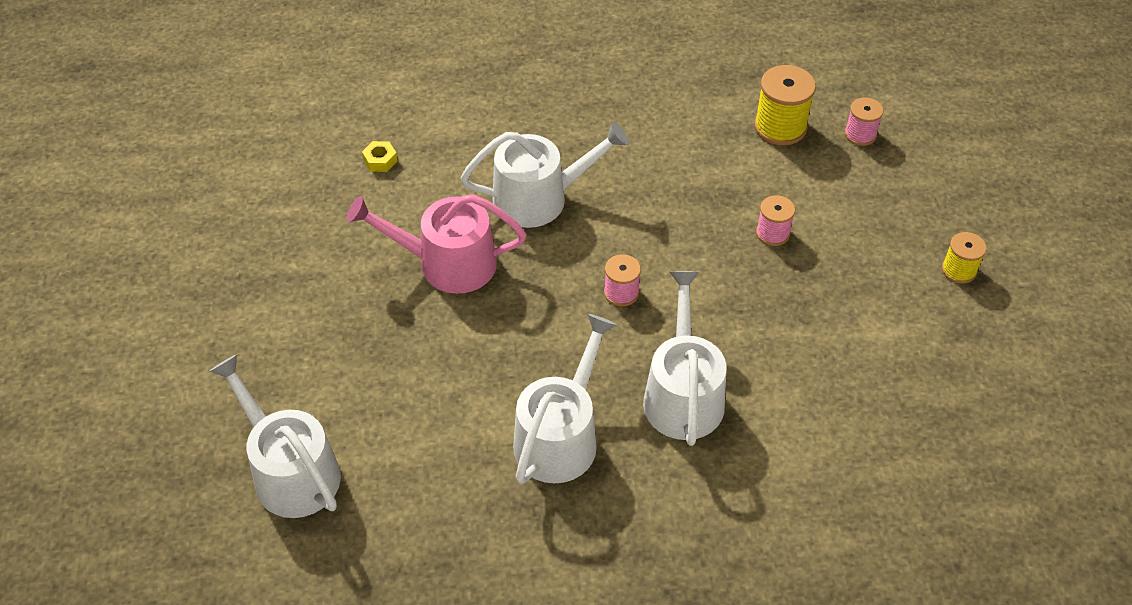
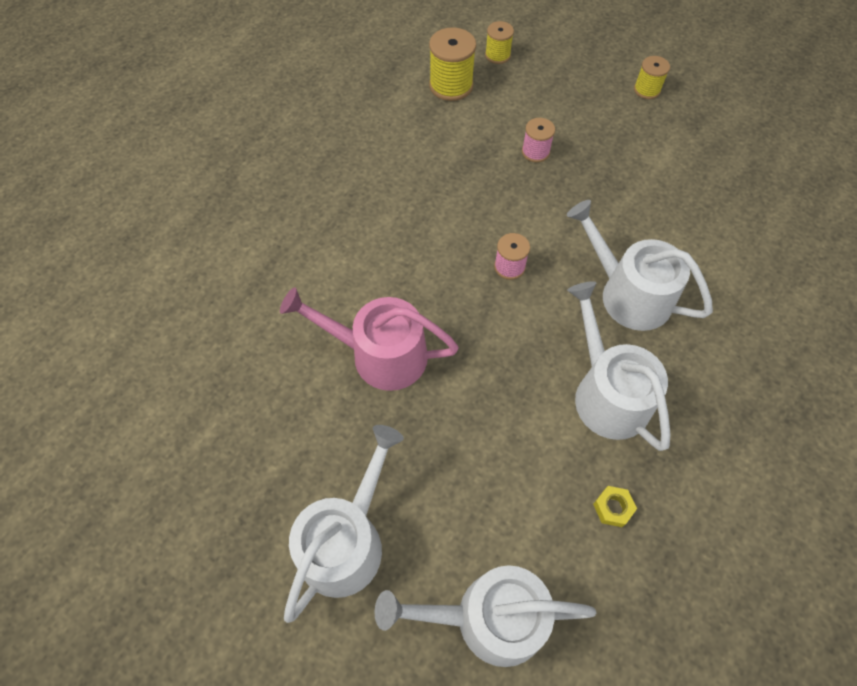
camera: 50 degrees left, 10 degrees up
(380, 160) = (229, 329): yellow nut -> yellow nut (613, 508)
(447, 263) = (380, 354): pink watering can -> pink watering can turned 60 degrees clockwise
(539, 198) = (376, 254): white watering can -> white watering can (346, 540)
(860, 134) = (497, 55): pink spool -> yellow spool

